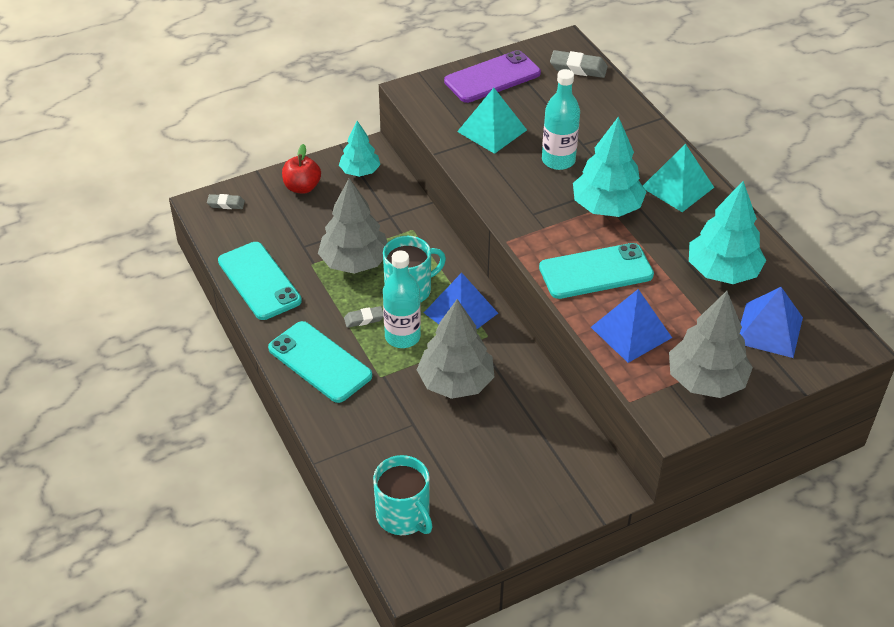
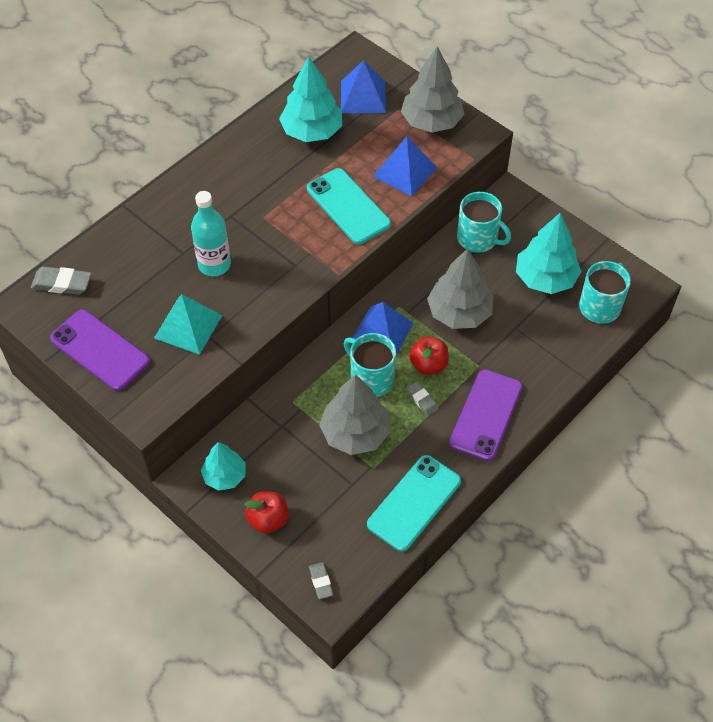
camera: 110 degrees left, 10 degrees up
(320, 362) = (486, 415): turquoise phone -> purple phone
(402, 336) = (428, 365): turquoise bottle -> red apple
(553, 434) = (478, 238): none -> turquoise mug
(578, 68) = (62, 283): grey eraser -> grey eraser turned 75 degrees counterclockwise
(607, 207) = (265, 216): turquoise tree -> turquoise tree (545, 278)
(677, 187) = (219, 176): turquoise pyramid -> none

